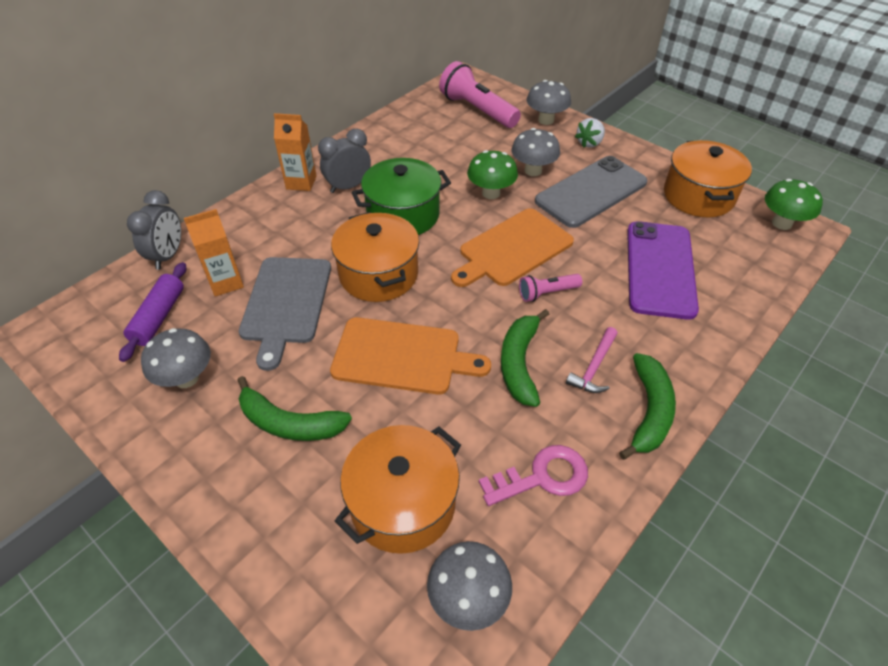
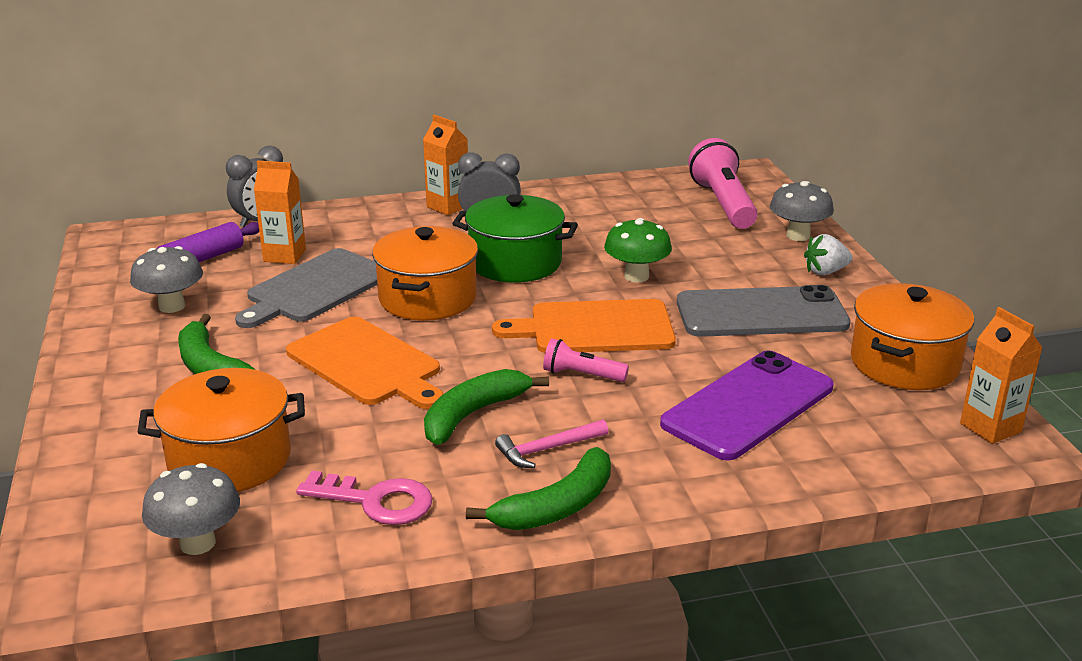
camera: 35 degrees right, 20 degrees down
(533, 170) = (715, 273): grey mushroom -> none
(781, 223) = (990, 427): green mushroom -> orange carton

